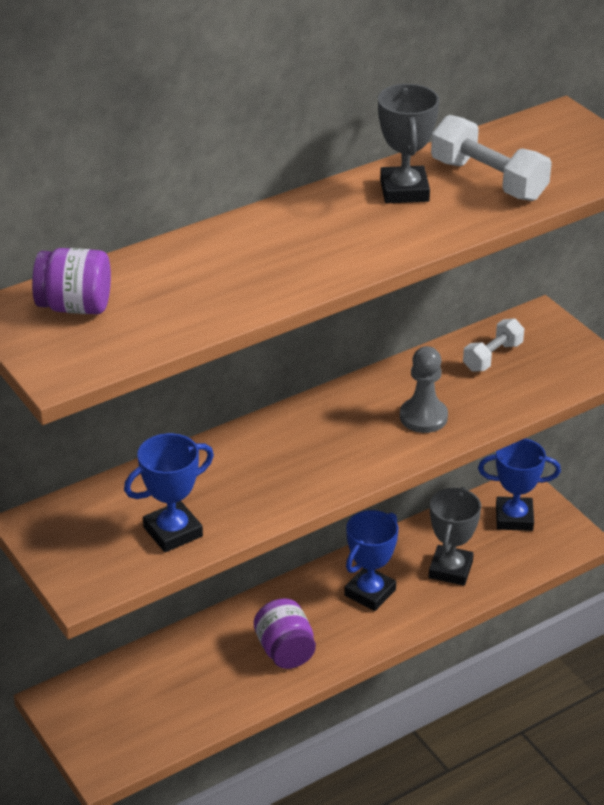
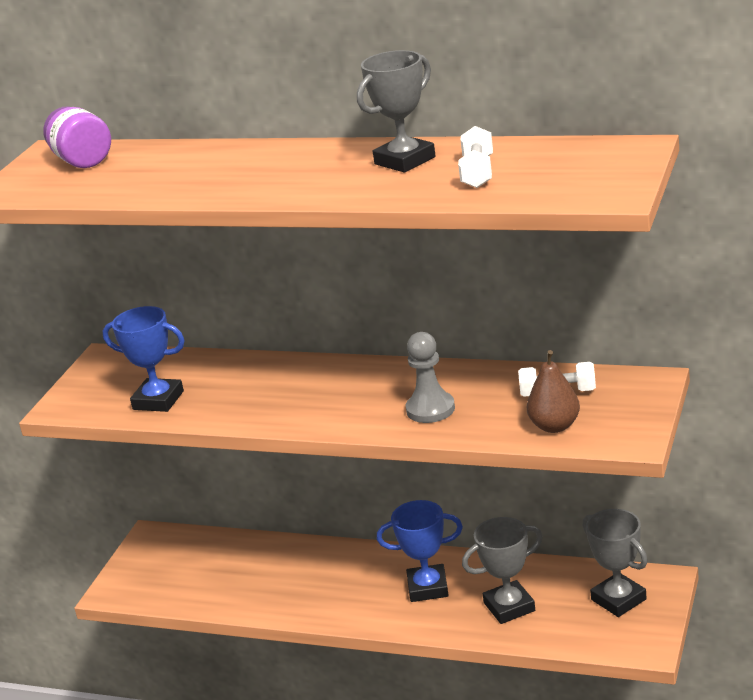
camera: 55 degrees right, 10 degrees down
(285, 651) = (314, 591): purple jar -> none
(488, 180) = (477, 172): white dumbbell -> white dumbbell, size x0.65
(514, 518) = (618, 599): blue trophy -> grey trophy
(535, 383) = (554, 426): none -> brown pear

